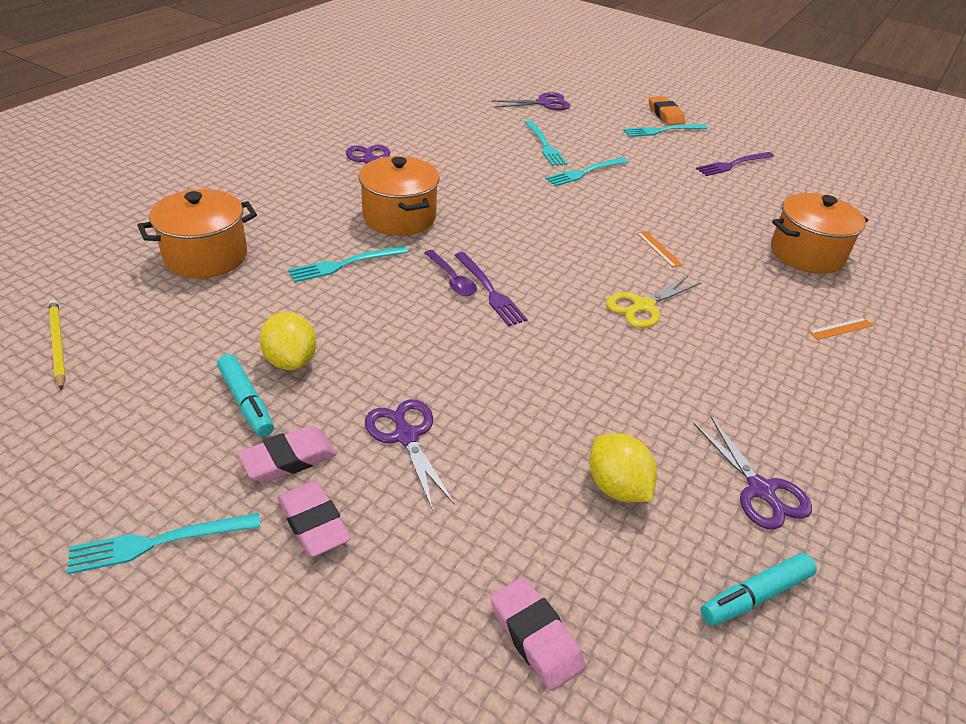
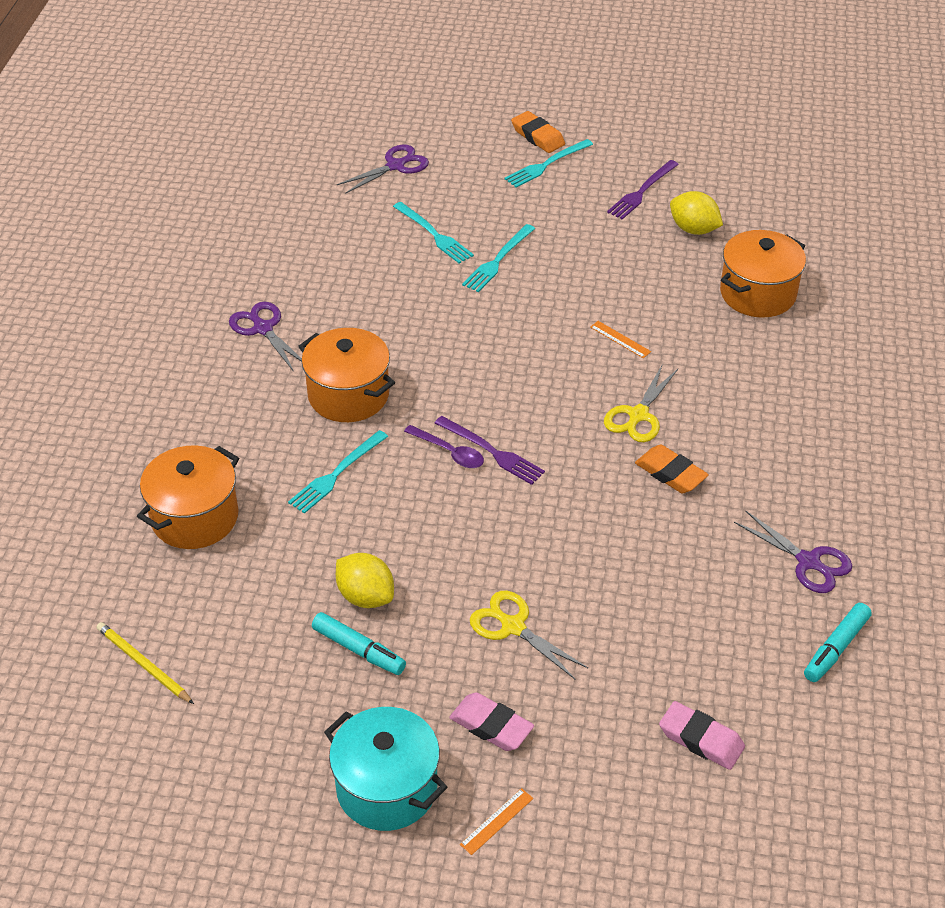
camera: 20 degrees left, 5 degrees up
(159, 542) = (387, 788): turquoise fork -> turquoise pot
(289, 459) = (433, 684): pink eraser -> none
(406, 436) = (513, 626): purple scissors -> yellow scissors
(617, 487) = (701, 603): yellow lemon -> yellow lemon (693, 229)
(649, 360) = (670, 473): none -> orange eraser
(841, 328) = (817, 374): orange ruler -> orange ruler (496, 821)

